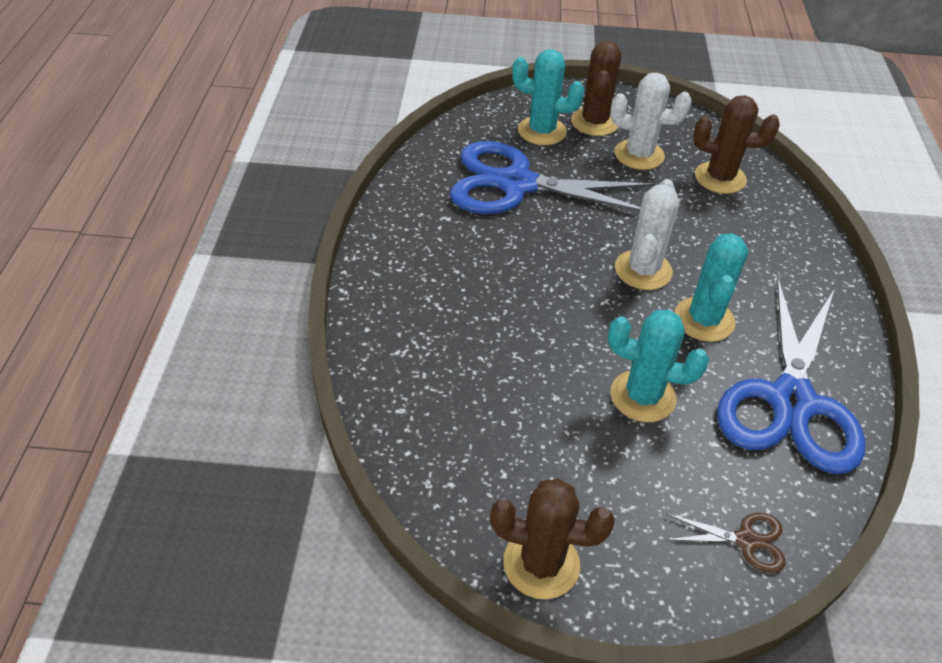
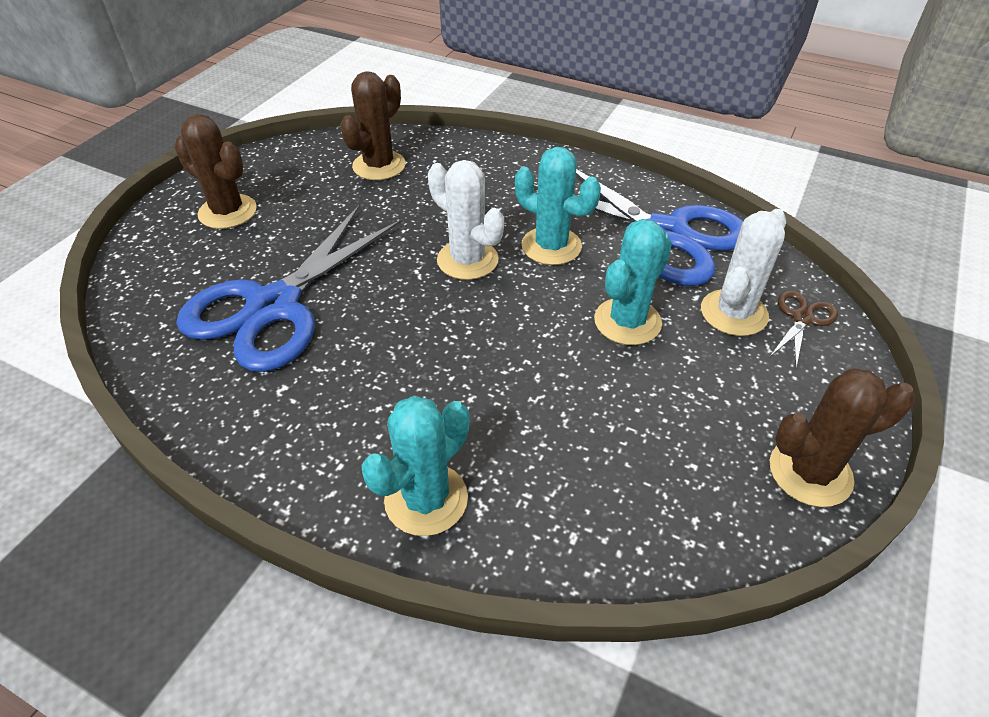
camera: 65 degrees left, 0 degrees up
(541, 564) = (810, 472): brown cactus -> brown cactus turned 45 degrees clockwise
(542, 131) = (204, 255): turquoise cactus -> turquoise cactus (426, 499)
(639, 155) = (305, 201): white cactus -> white cactus (733, 313)

